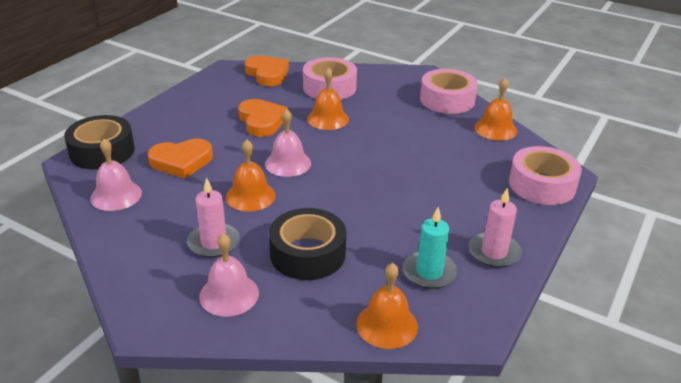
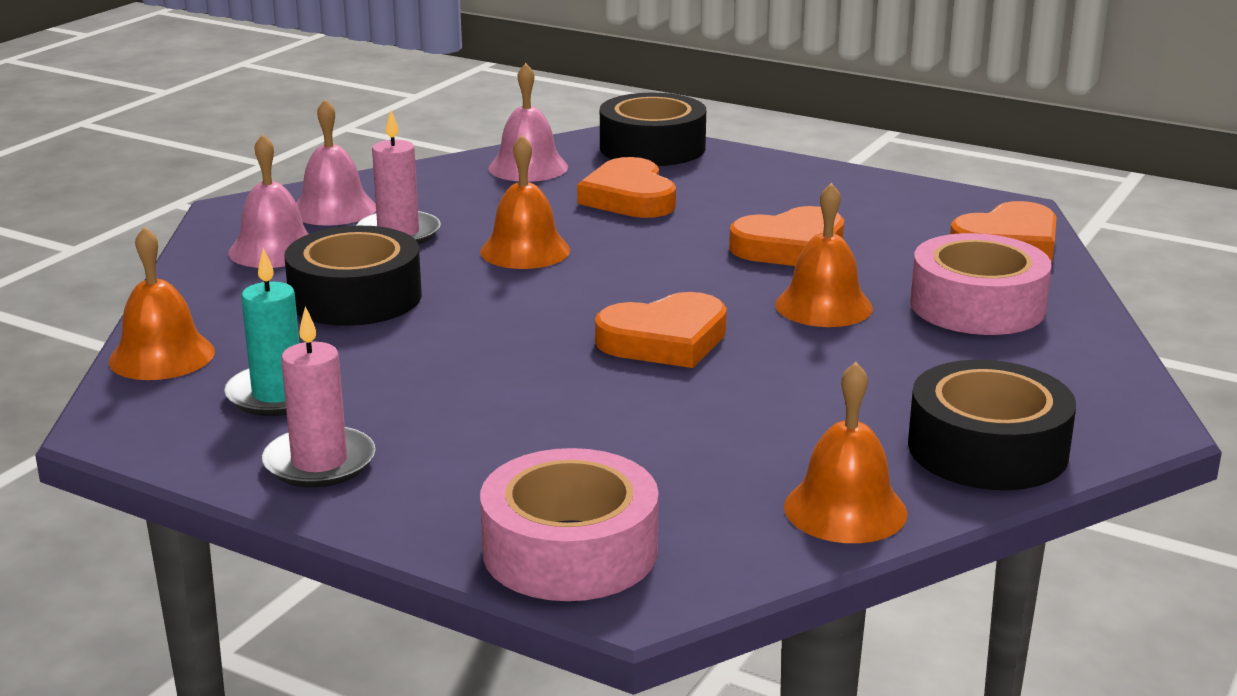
camera: 90 degrees right, 10 degrees down
(288, 163) = (635, 274): pink bell -> pink bell (334, 209)
(362, 158) = (665, 340): none -> orange heart
(447, 100) = (987, 449): pink tape -> black tape

